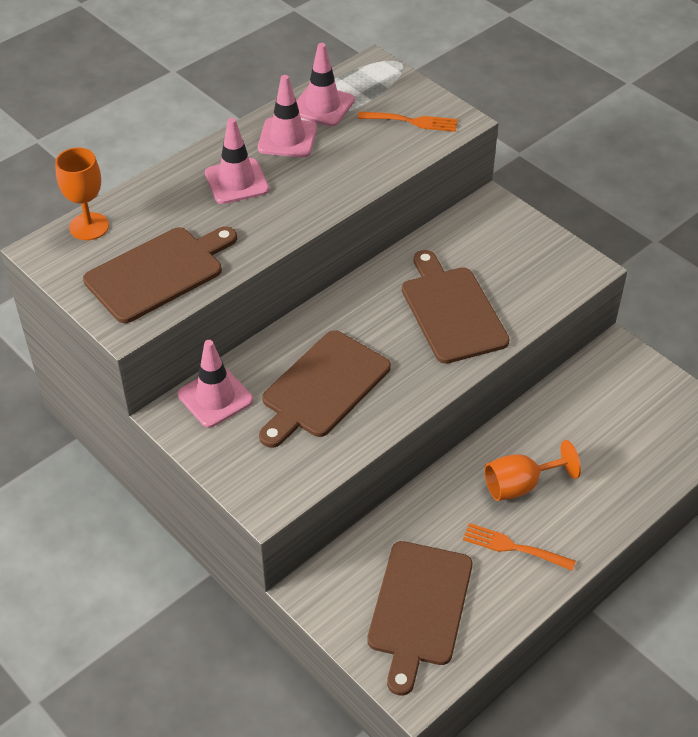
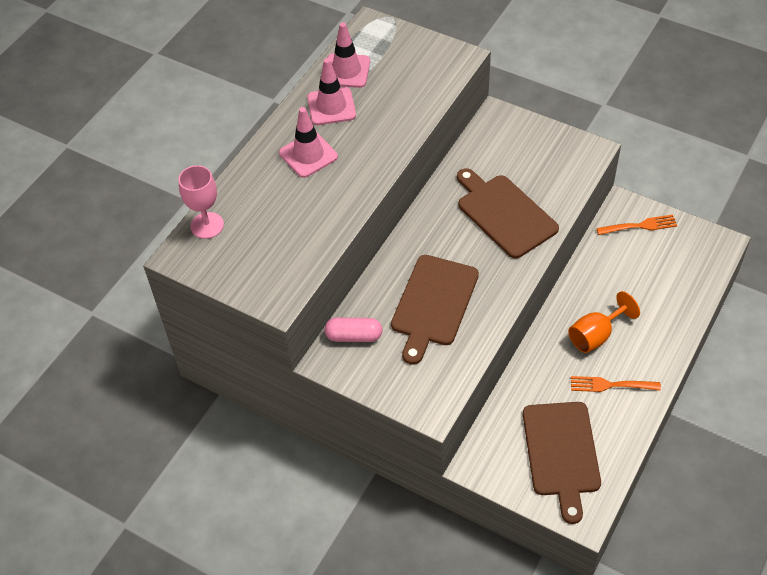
camera: 15 degrees left, 5 degrees up
(89, 226) = (207, 225): orange goblet -> pink goblet
(158, 272) = (283, 249): brown cutting board -> none
(215, 397) = (354, 336): pink traffic cone -> pink capsule
(412, 122) = (423, 67): orange fork -> orange fork (640, 226)

